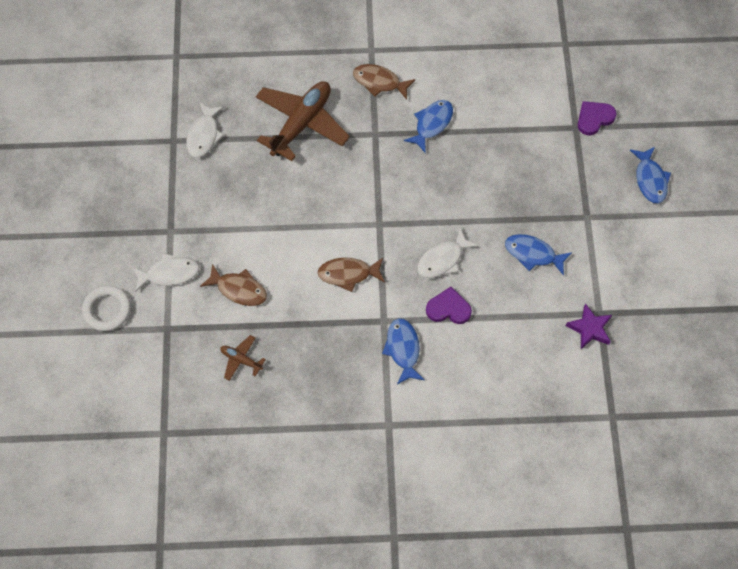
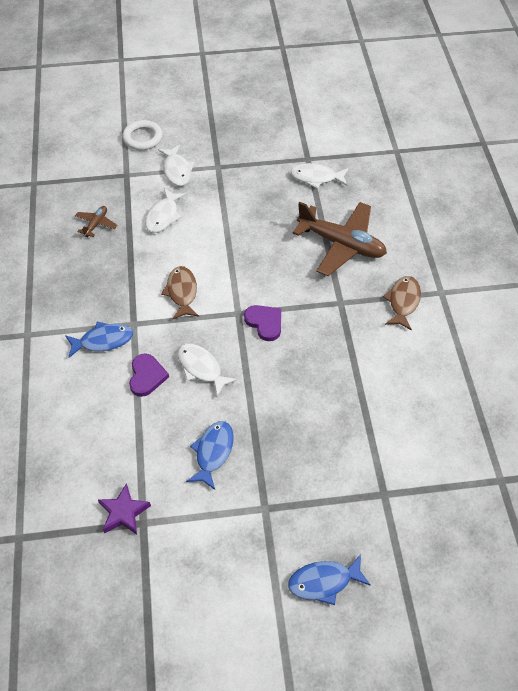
camera: 85 degrees right, 10 degrees down
(239, 289) = (163, 216): brown fish -> white fish
(432, 124) = (361, 350): blue fish -> none
(594, 118) = (400, 515): purple heart -> purple heart (264, 323)

